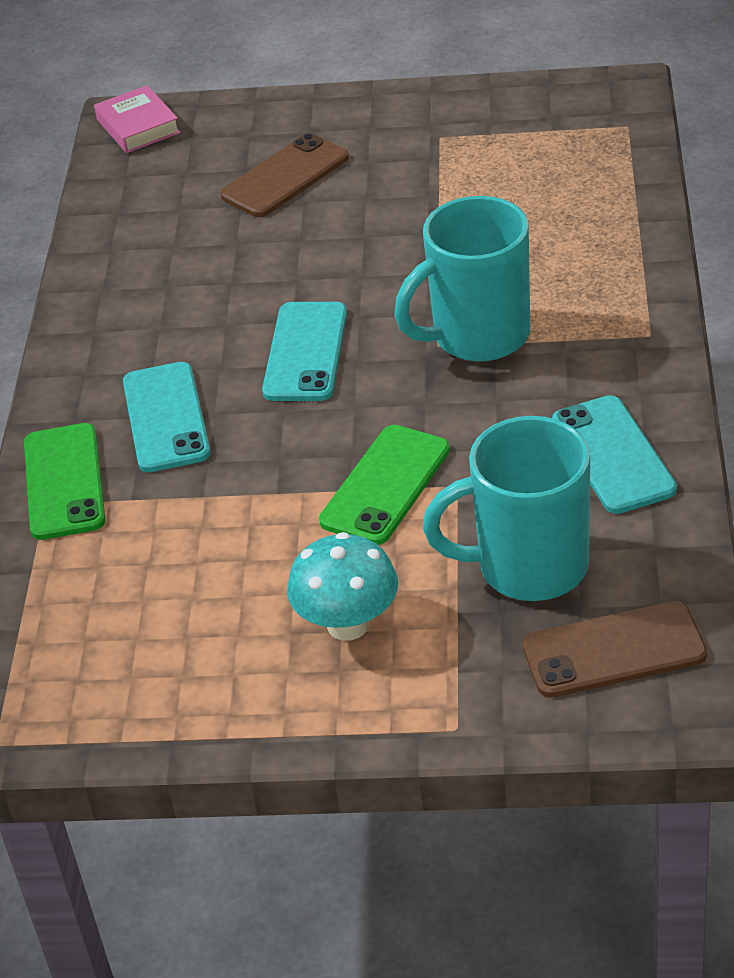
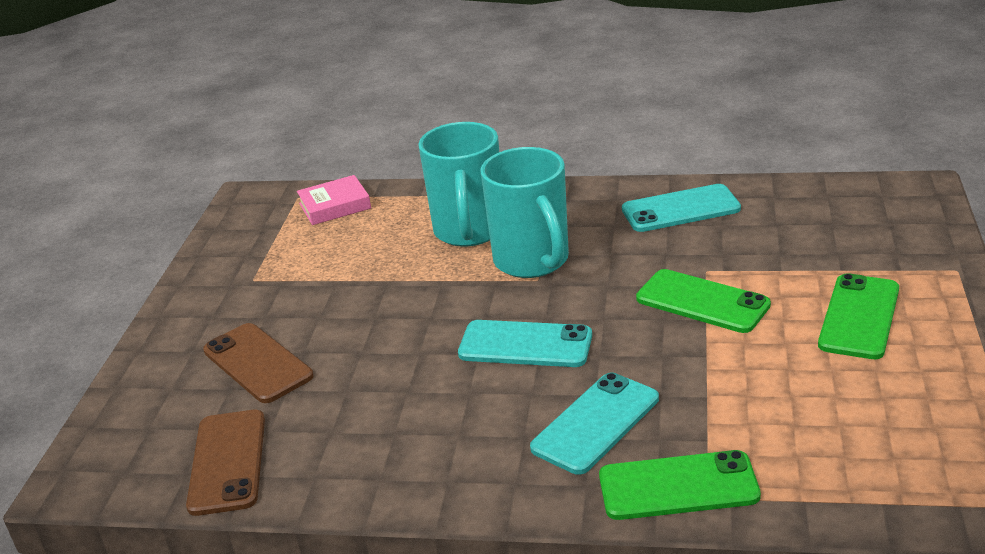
camera: 85 degrees left, 10 degrees down
(138, 126) = (98, 468): pink book -> pink book (335, 206)
(166, 418) = (595, 423): turquoise phone -> turquoise phone turned 45 degrees counterclockwise
(348, 624) = (859, 317): turquoise mushroom -> green phone
(528, 567) = (794, 242): turquoise mug -> turquoise mug (469, 232)
(614, 651) = (873, 212): brown phone -> brown phone (228, 462)

